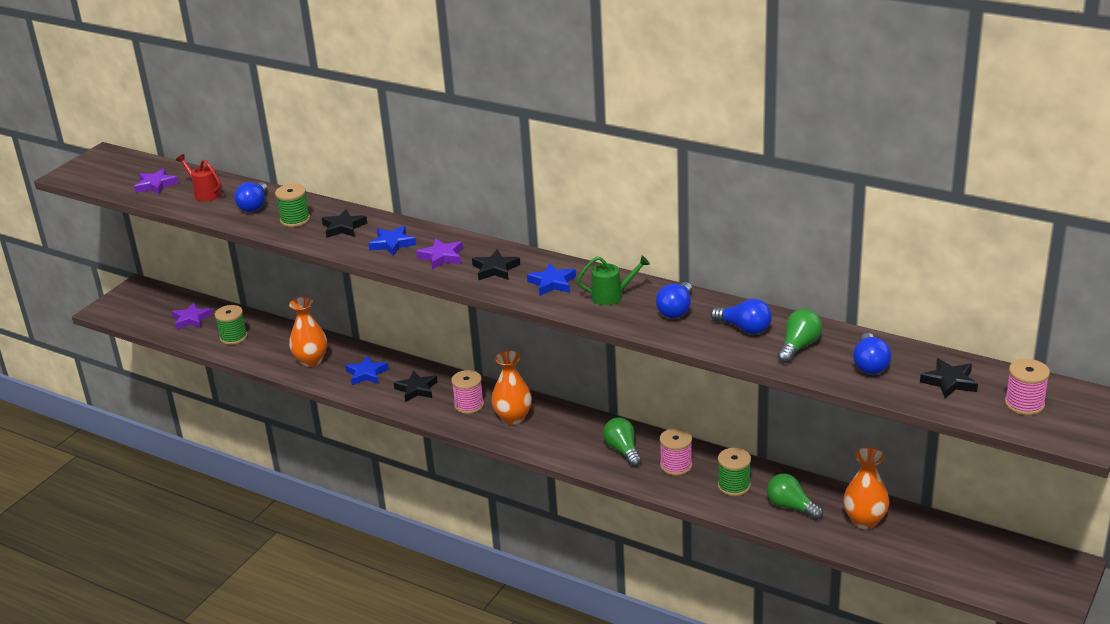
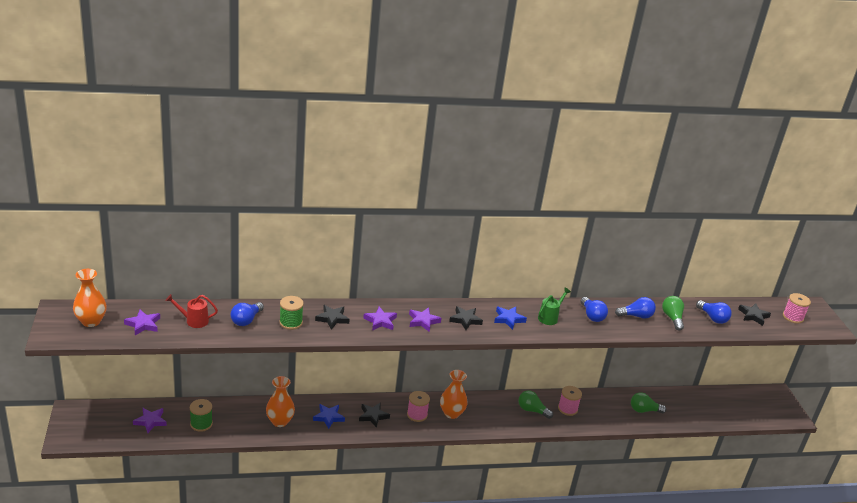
camera: 45 degrees left, 0 degrees up
(254, 206) = (246, 320): blue light bulb -> blue light bulb turned 60 degrees clockwise
(392, 244) = (380, 321): blue star -> purple star
(734, 485) = (606, 409): green spool -> none
(864, 520) = (681, 404): orange vase -> orange vase (91, 321)

